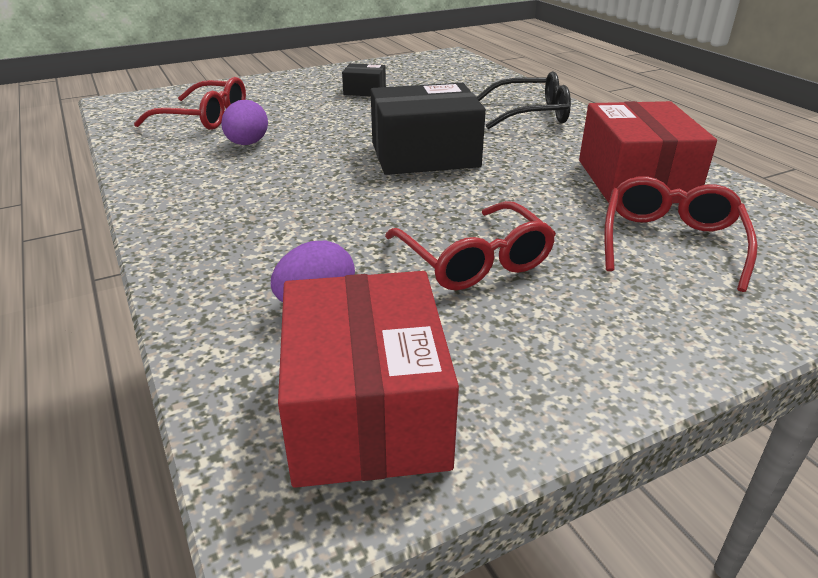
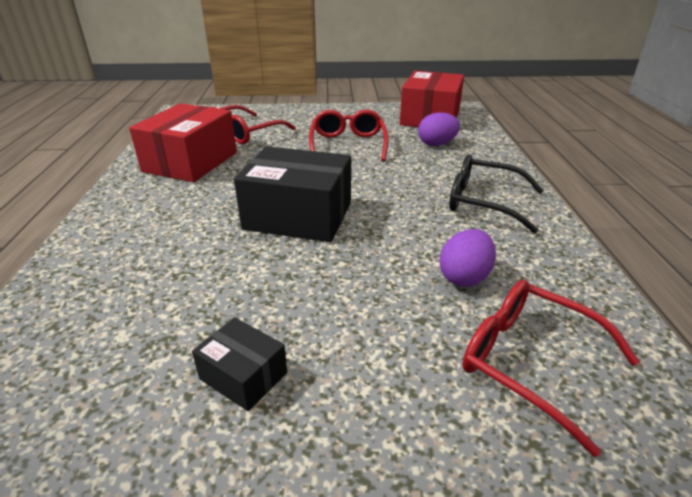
camera: 155 degrees left, 0 degrees up
(530, 114) = (125, 244): black glasses -> black glasses (484, 202)

